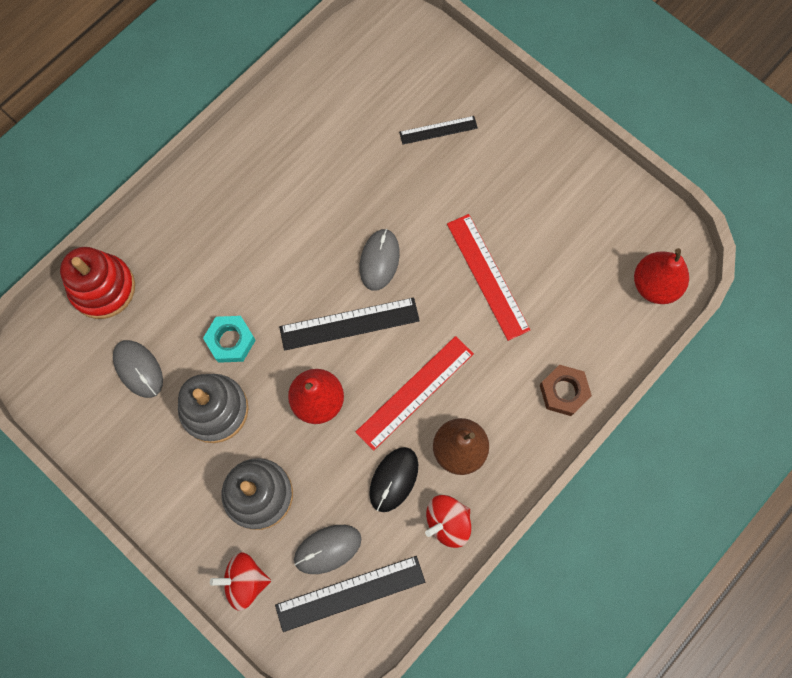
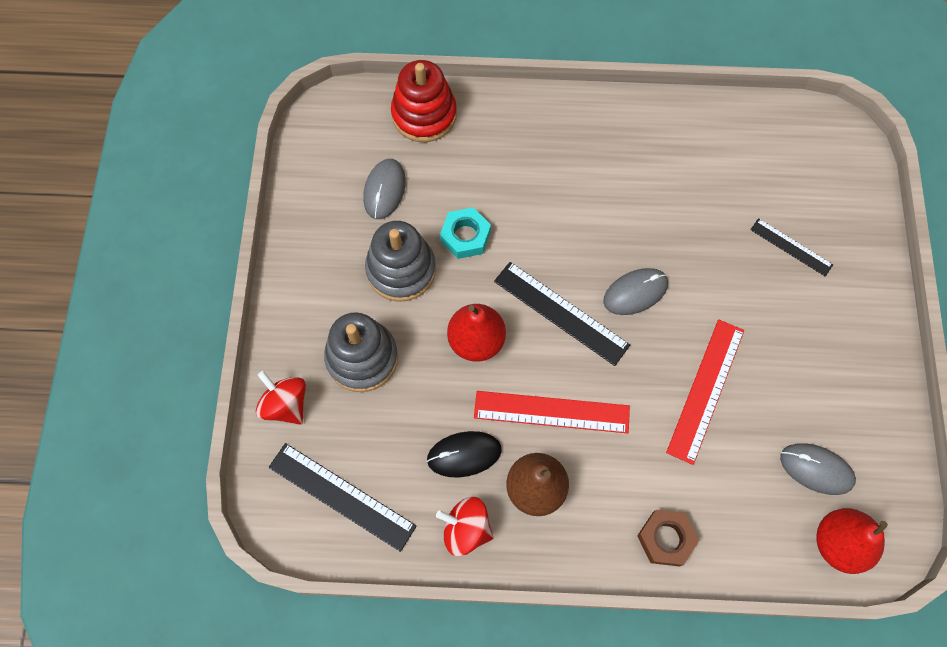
camera: 50 degrees right, 5 degrees down
(327, 549) = (363, 448): grey mouse -> grey mouse (816, 469)

